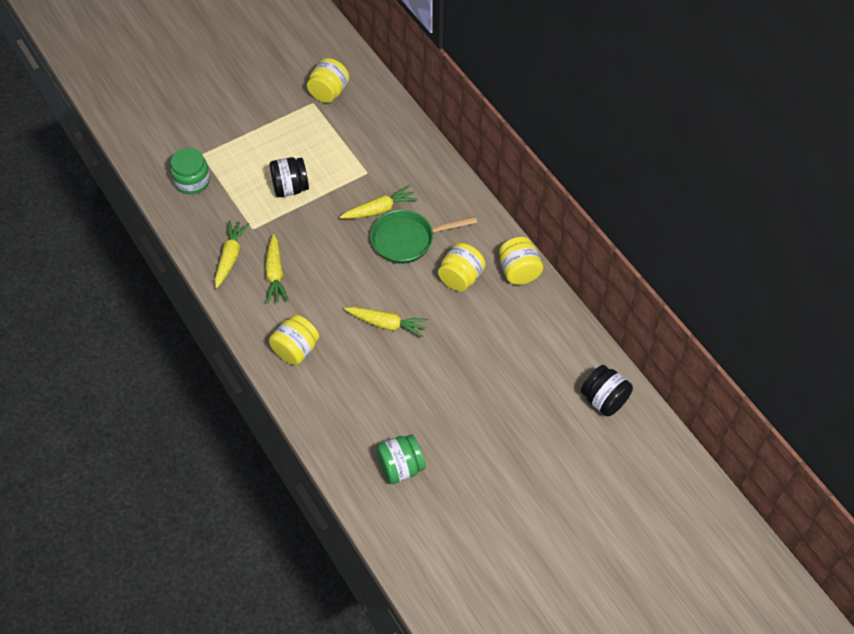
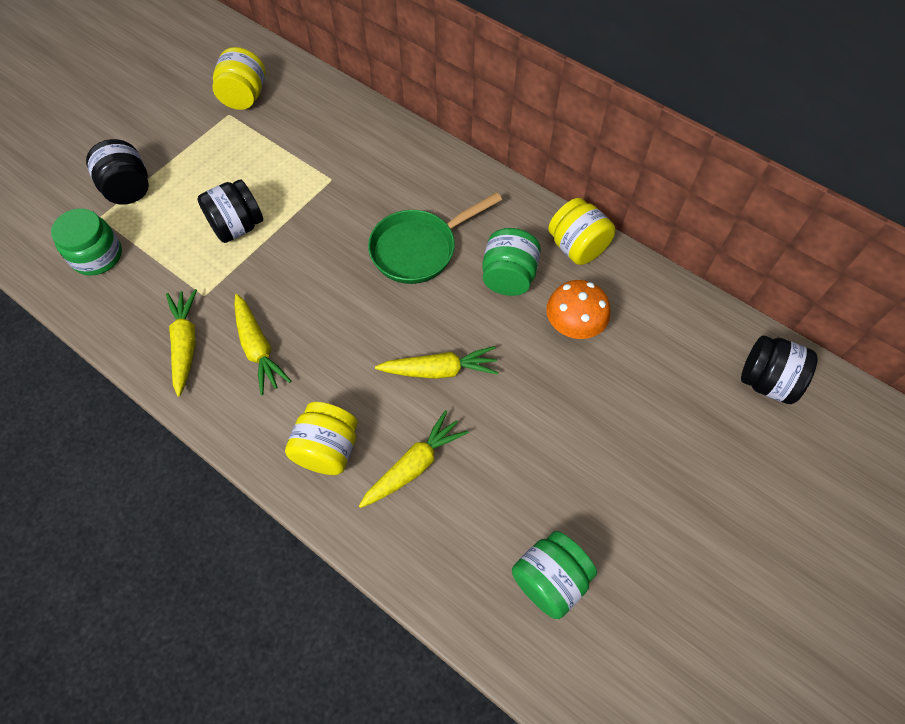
camera: 20 degrees left, 5 degrees up
(226, 140) = (129, 189): none -> black jar
(379, 209) = (366, 221): yellow carrot -> yellow carrot (414, 465)
(461, 278) = (508, 277): yellow jar -> green jar
(490, 323) = (573, 326): none -> orange mushroom

